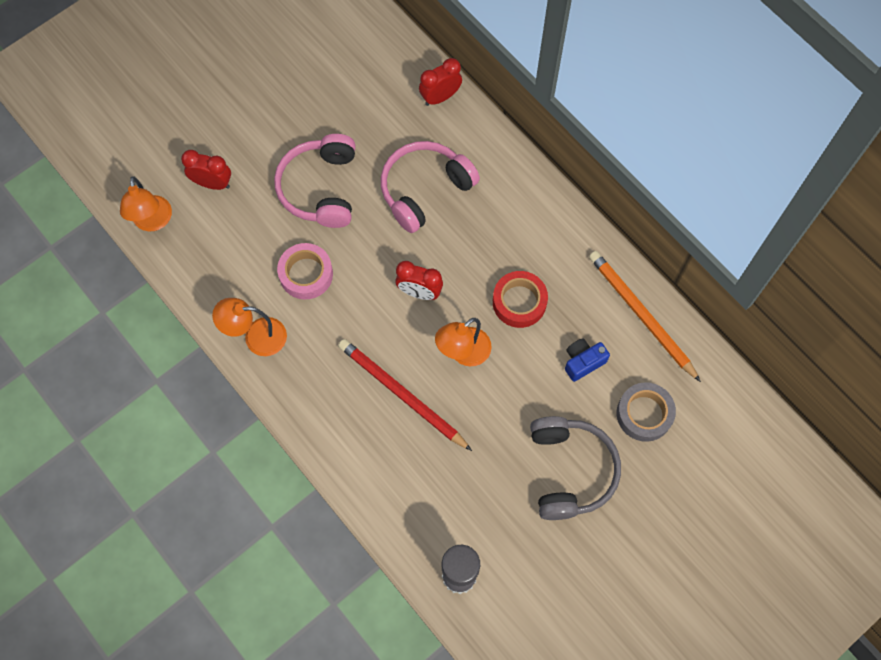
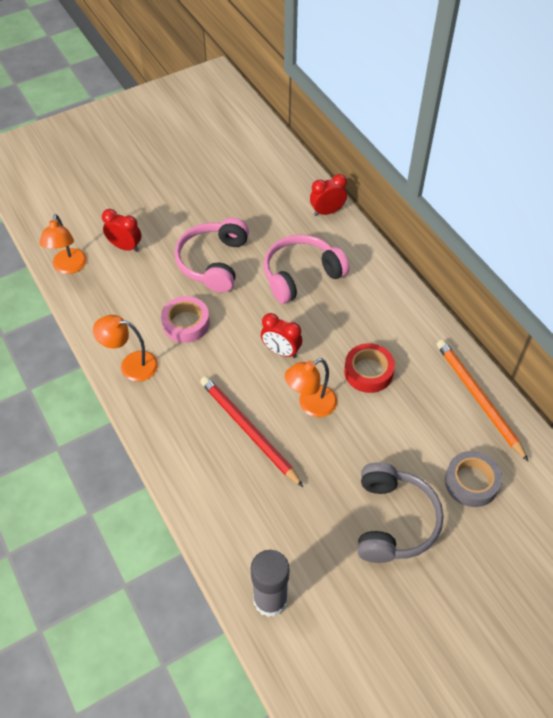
camera: 10 degrees right, 15 degrees down
(583, 362) = (419, 429): blue camera -> none

